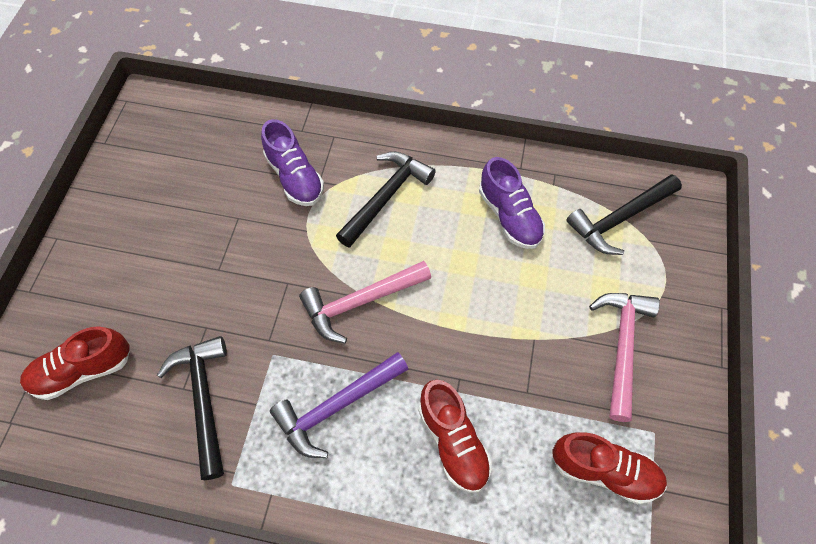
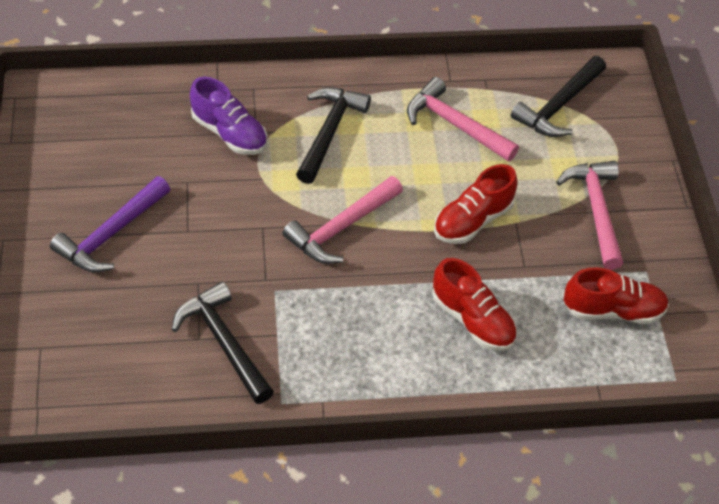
camera: 20 degrees left, 10 degrees down
(83, 370) = (90, 347): red shoe -> red shoe (473, 220)
(336, 406) = (354, 318): purple hammer -> purple hammer (111, 234)
(509, 216) = (455, 125): purple shoe -> pink hammer

